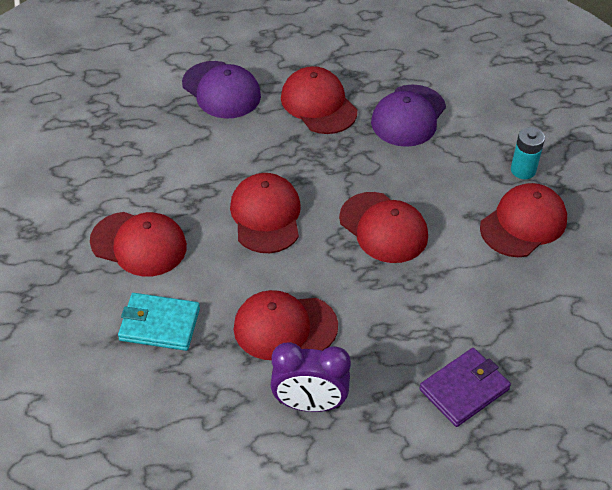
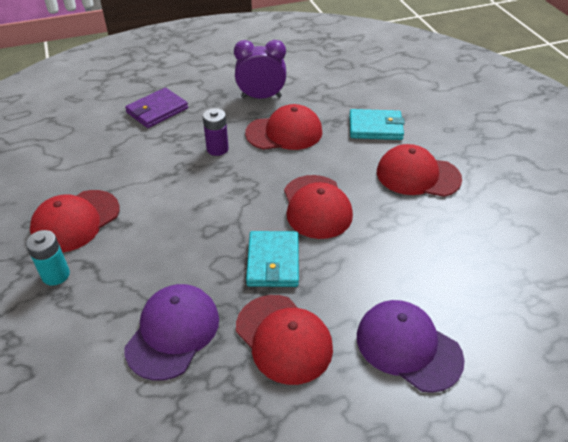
camera: 175 degrees right, 5 degrees down
(320, 164) = (273, 261): none -> turquoise wallet
(374, 307) = (217, 149): none -> purple battery
(383, 228) = (208, 206): red cap -> none

